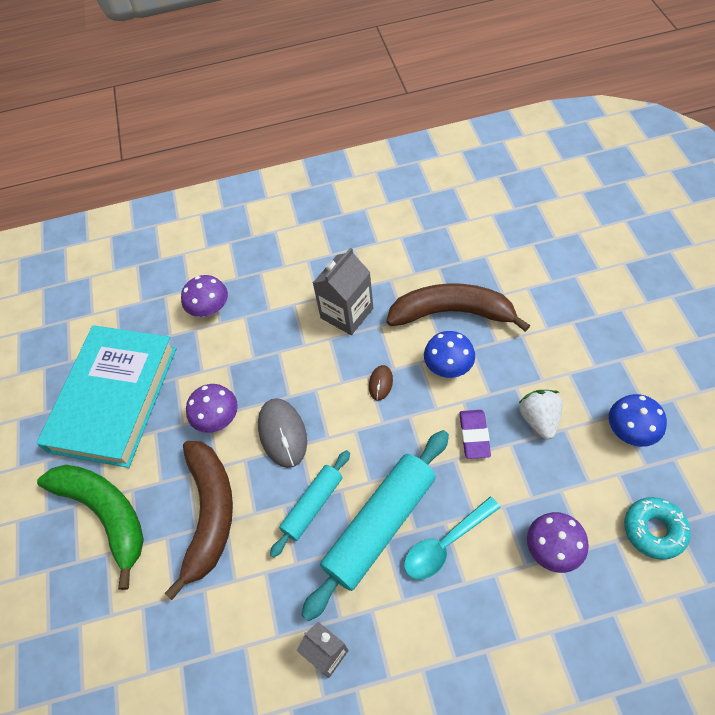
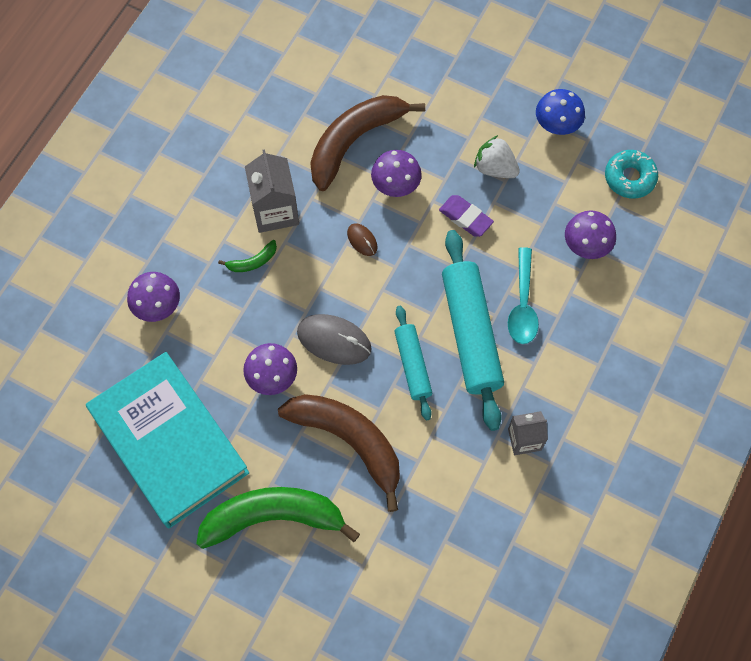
camera: 55 degrees left, 10 degrees up
(295, 333) = (253, 261): none -> green banana
(448, 366) = (396, 184): blue mushroom -> purple mushroom

